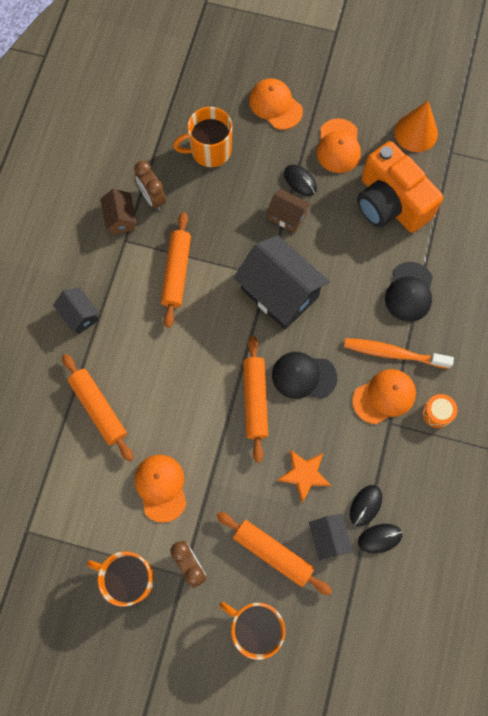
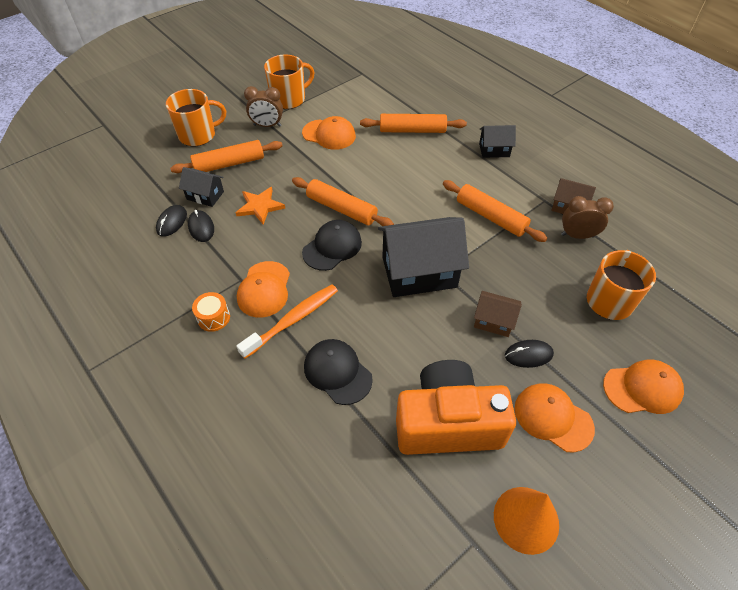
camera: 125 degrees right, 20 degrees down
(287, 216) = (493, 321): brown house -> brown house turned 45 degrees clockwise

